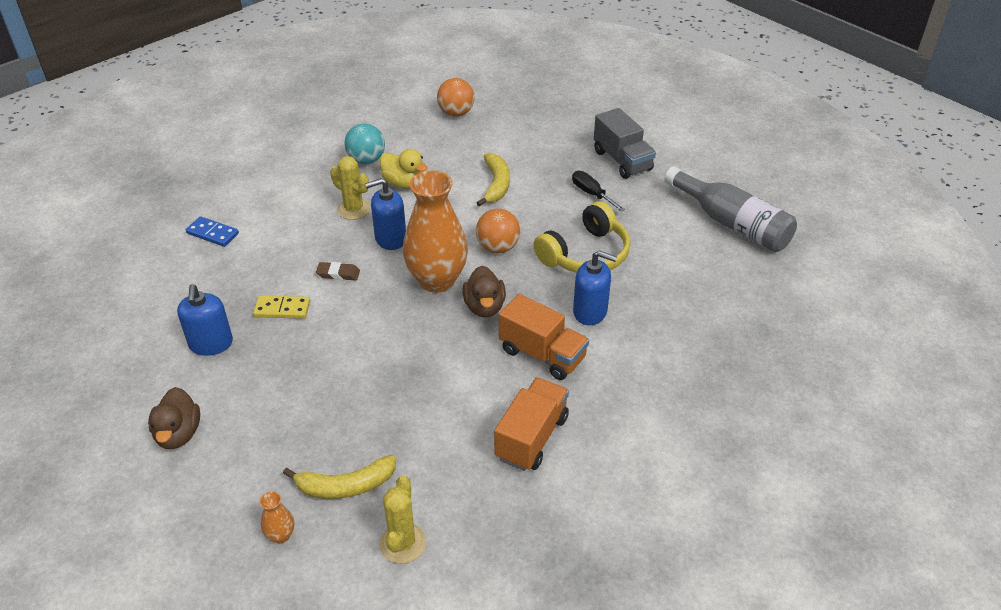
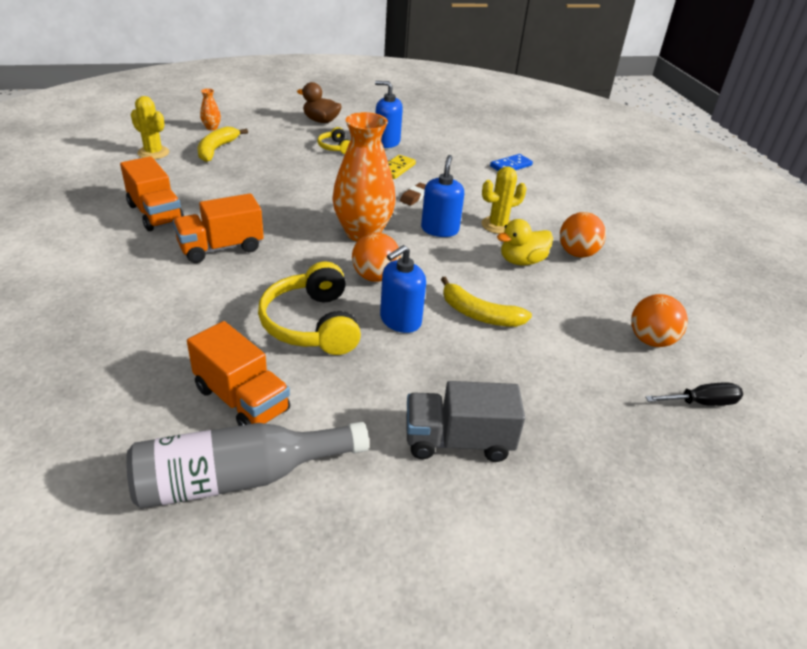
camera: 115 degrees right, 5 degrees down
(259, 381) = (335, 147): none -> yellow headphones
(366, 160) = (577, 253): turquoise ball -> orange ball
(484, 307) = (306, 242): brown duck -> none
(590, 312) = (234, 291): blue soap dispenser -> blue soap dispenser (400, 320)
(591, 194) = (408, 377): black screwdriver -> black screwdriver (701, 403)
(683, 250) = (242, 400): none -> orange truck

